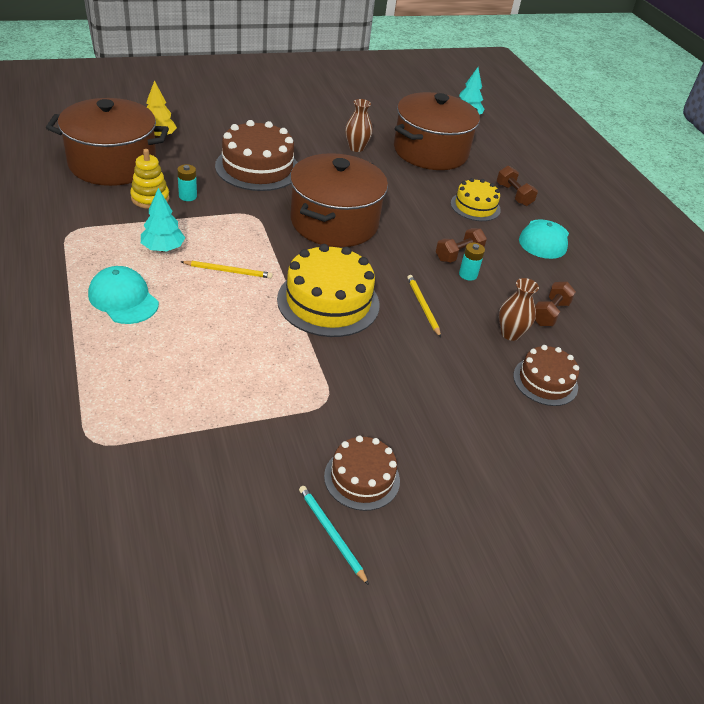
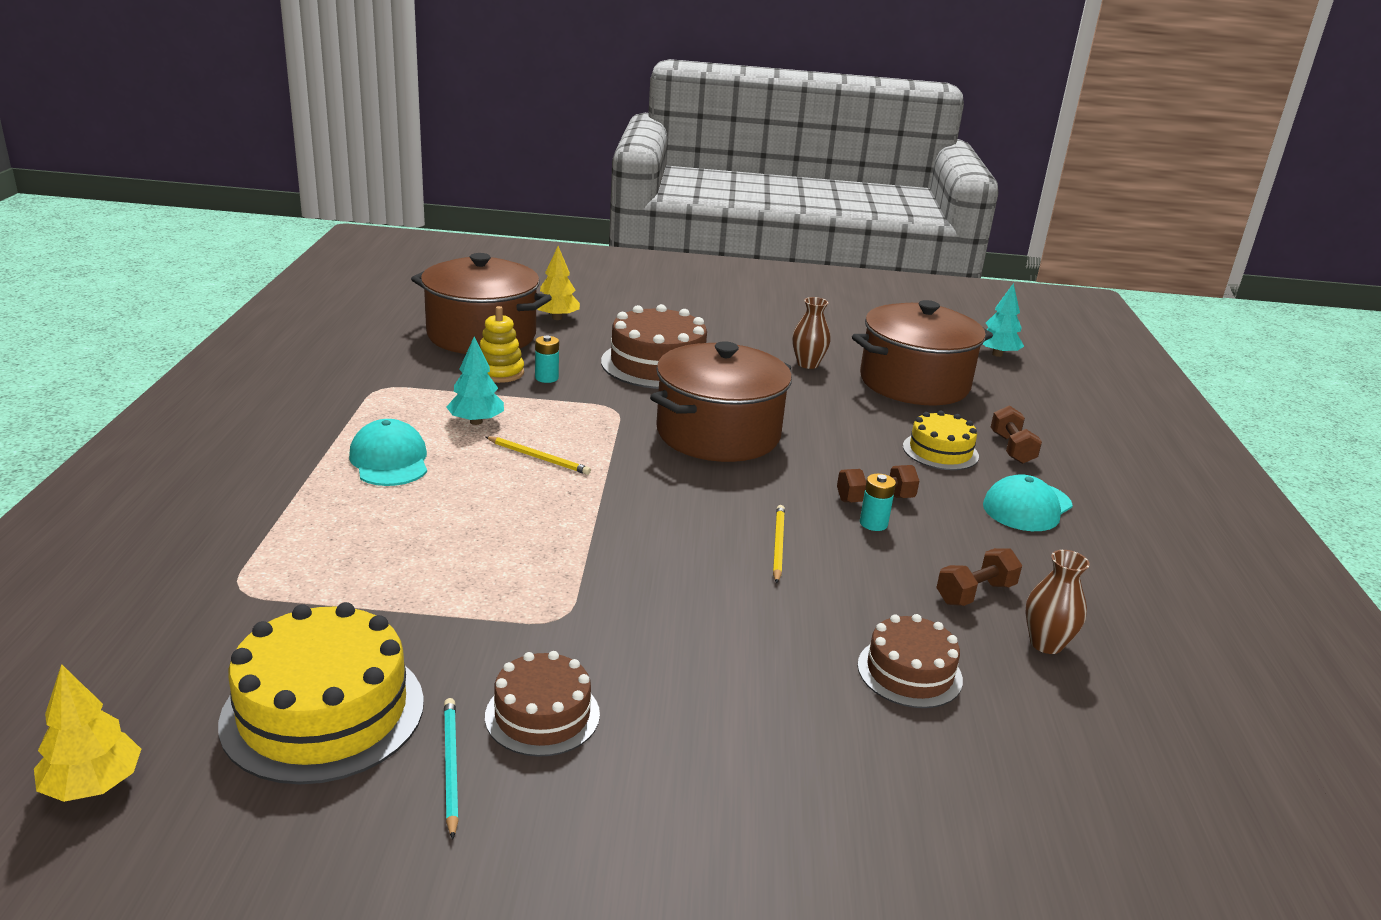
camera: 25 degrees right, 15 degrees down
(108, 631) = (92, 785): none -> yellow tree
(328, 301) = (645, 513): yellow cake -> yellow cake (323, 711)
(510, 333) = (892, 603): brown vase -> brown vase (1046, 643)

